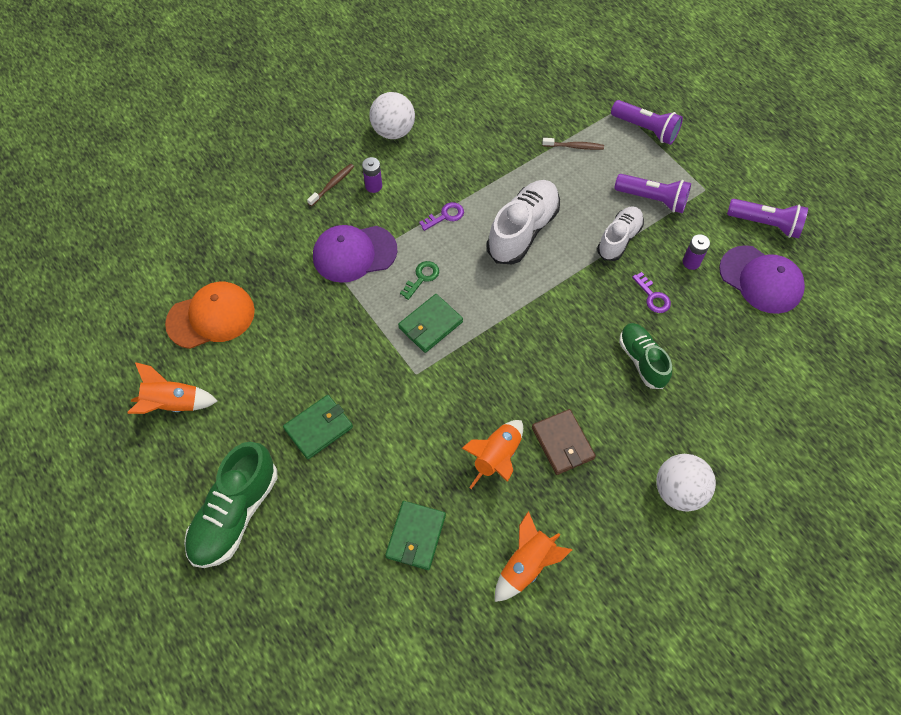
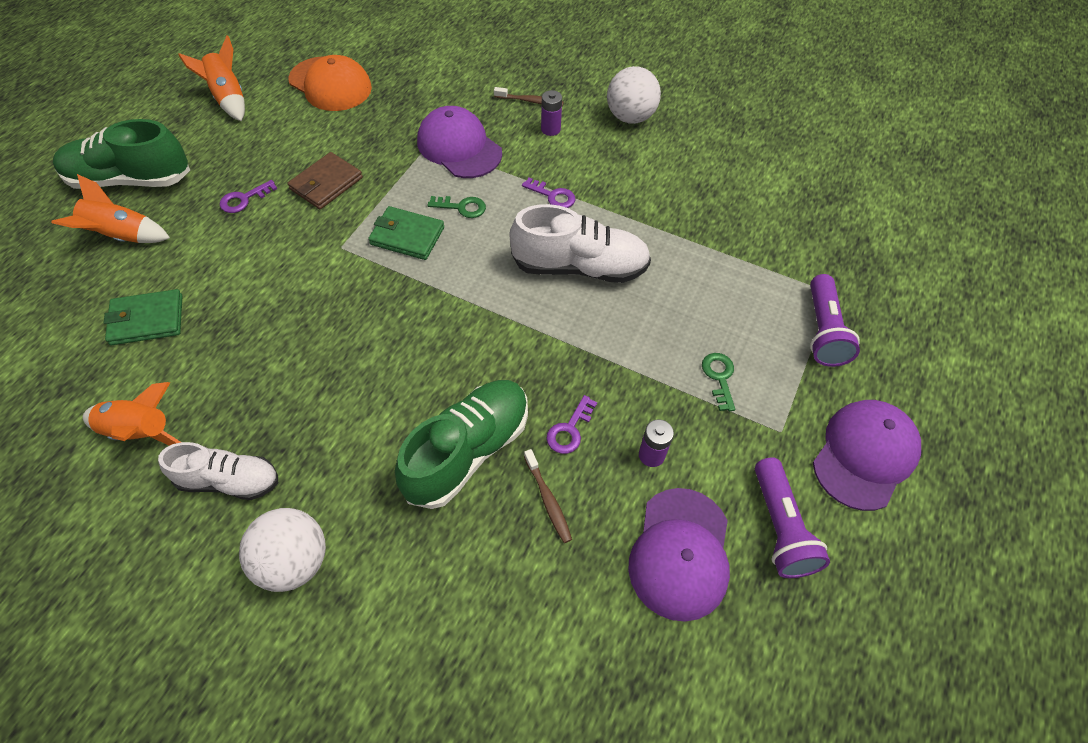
camera: 60 degrees right, 5 degrees down
(318, 428) = (244, 199): green wallet -> purple key
(497, 457) = (267, 354): orange rocket -> orange rocket (122, 236)
(562, 443) = (312, 409): brown wallet -> brown wallet (326, 184)
(574, 146) = (735, 270): brown toothbrush -> brown toothbrush (548, 500)
(619, 239) = (632, 363): white shoe -> white shoe (229, 481)
(642, 360) = (467, 451): green shoe -> green shoe, size x1.55
(652, 199) = (719, 377): purple flashlight -> green key
(739, 159) = (865, 455): none -> purple cap

